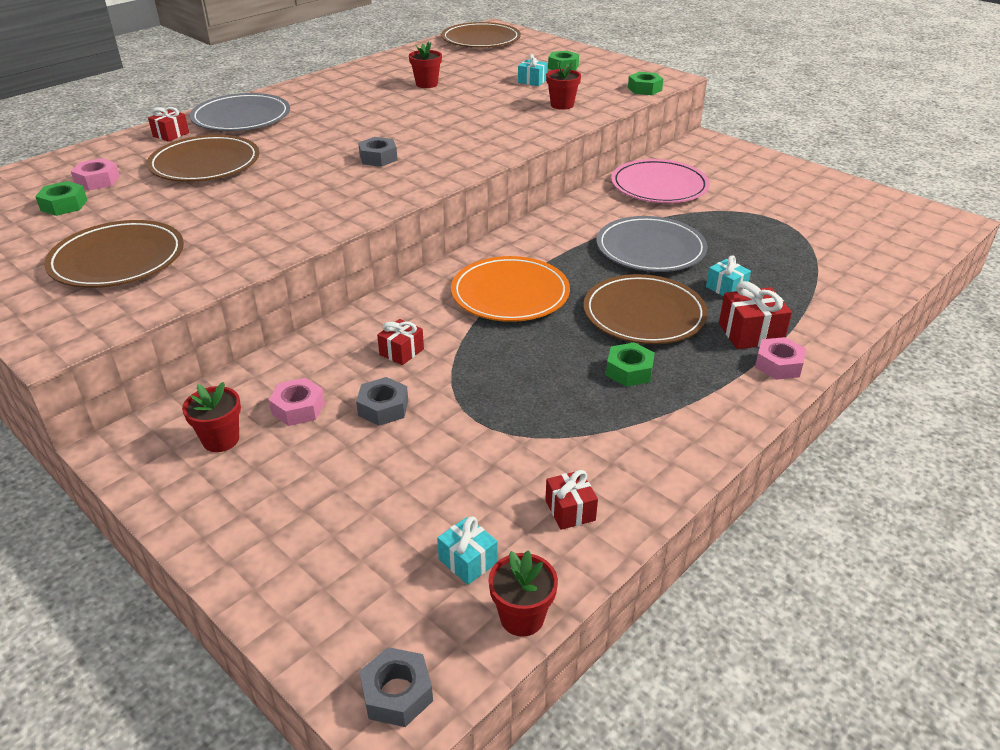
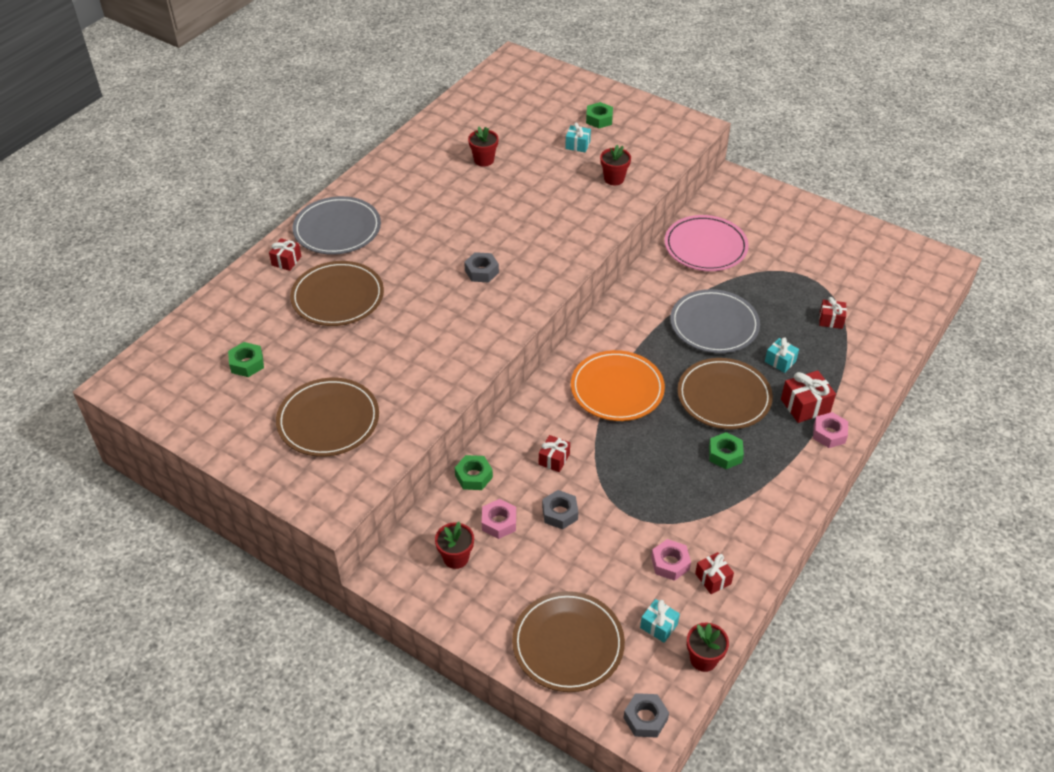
camera: 10 degrees left, 10 degrees up
(97, 181) = (257, 330): pink nut -> pink nut (670, 563)
(481, 40) = (509, 82): brown plate -> brown plate (568, 644)
(644, 89) = (680, 147): green nut -> green nut (473, 476)
(799, 258) = (831, 320): none -> red gift

